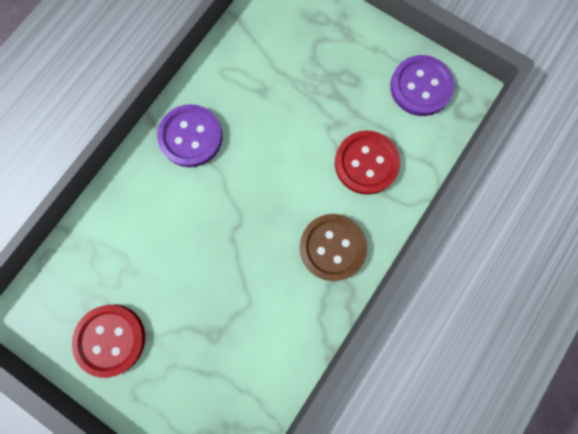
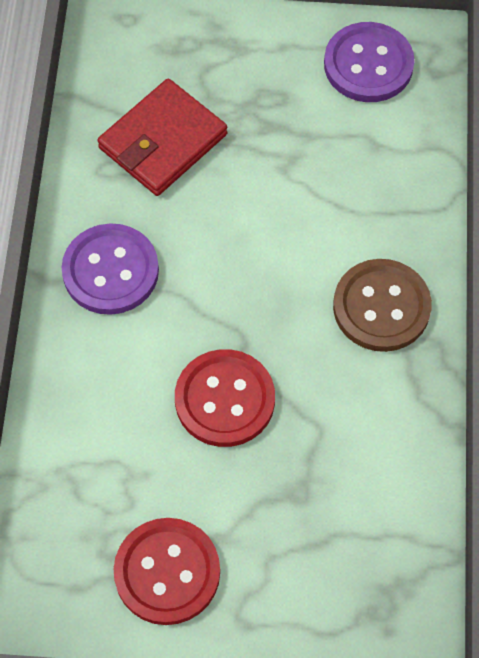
camera: 30 degrees left, 15 degrees down
(269, 72) = (163, 141): none -> red wallet
(366, 163) = (359, 187): red button -> red button (225, 399)

